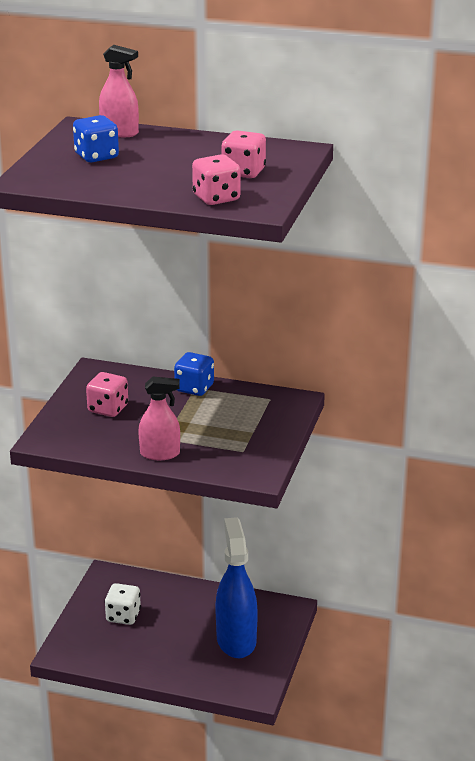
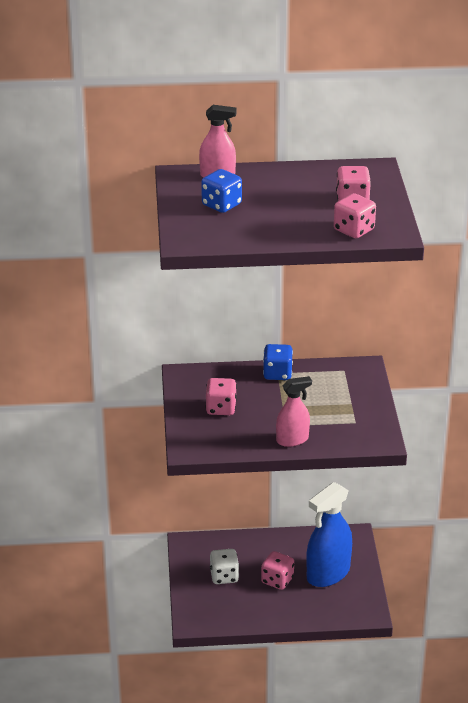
camera: 20 degrees left, 5 degrees up
(177, 633) = (277, 580): none -> pink dice
(236, 640) = (328, 574): blue spray bottle -> blue spray bottle turned 105 degrees counterclockwise

